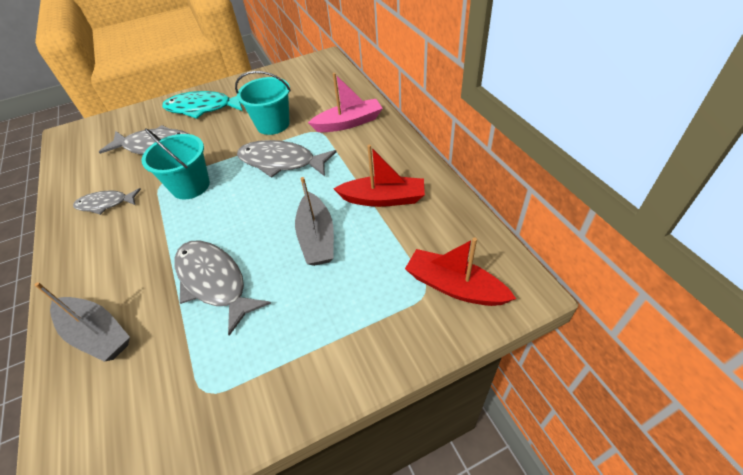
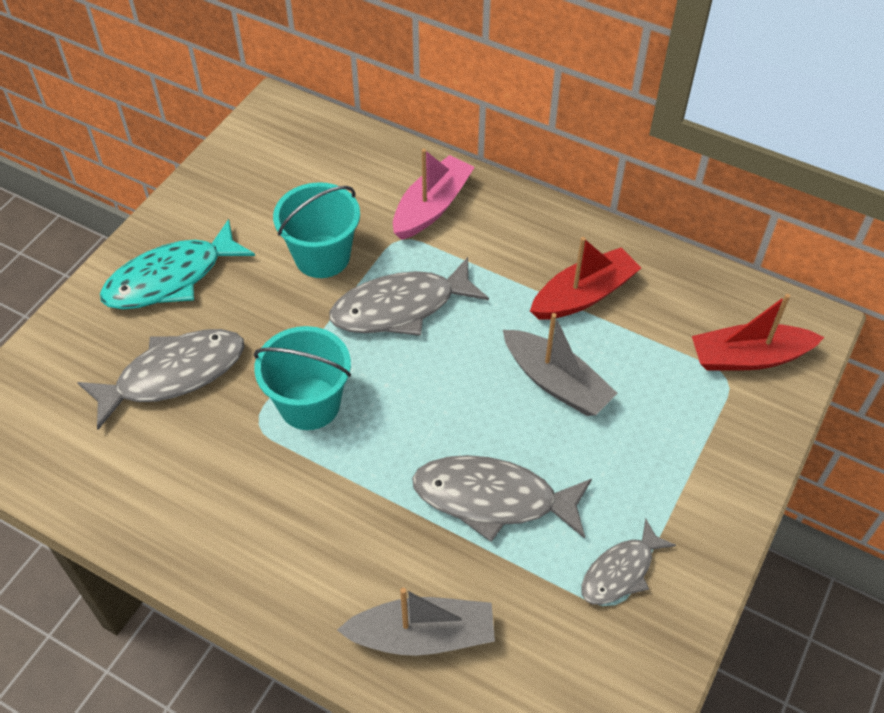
camera: 40 degrees left, 5 degrees up
(105, 204) = (210, 494): grey fish -> grey fish (621, 571)

